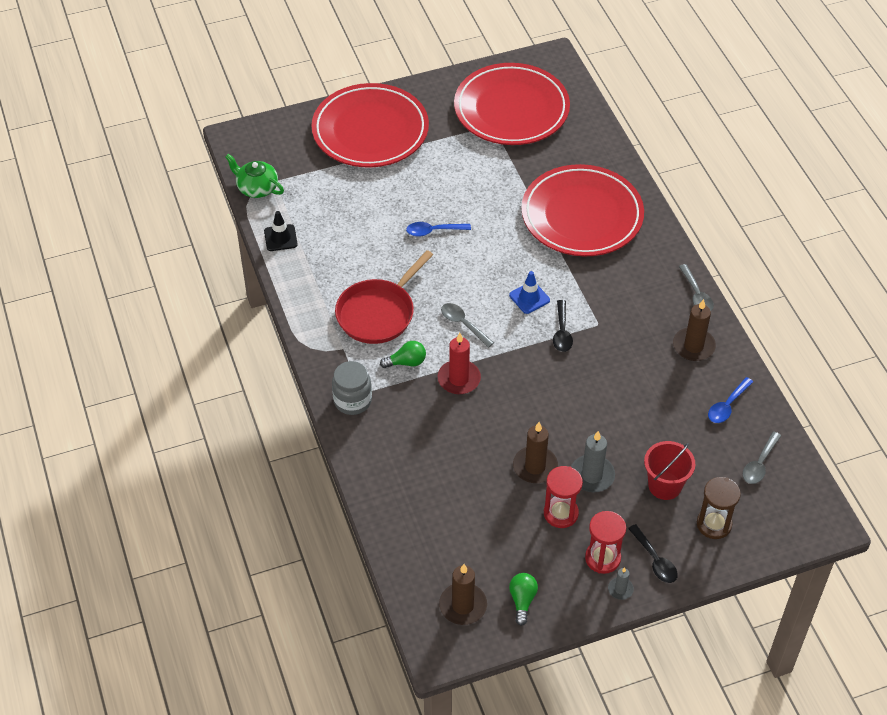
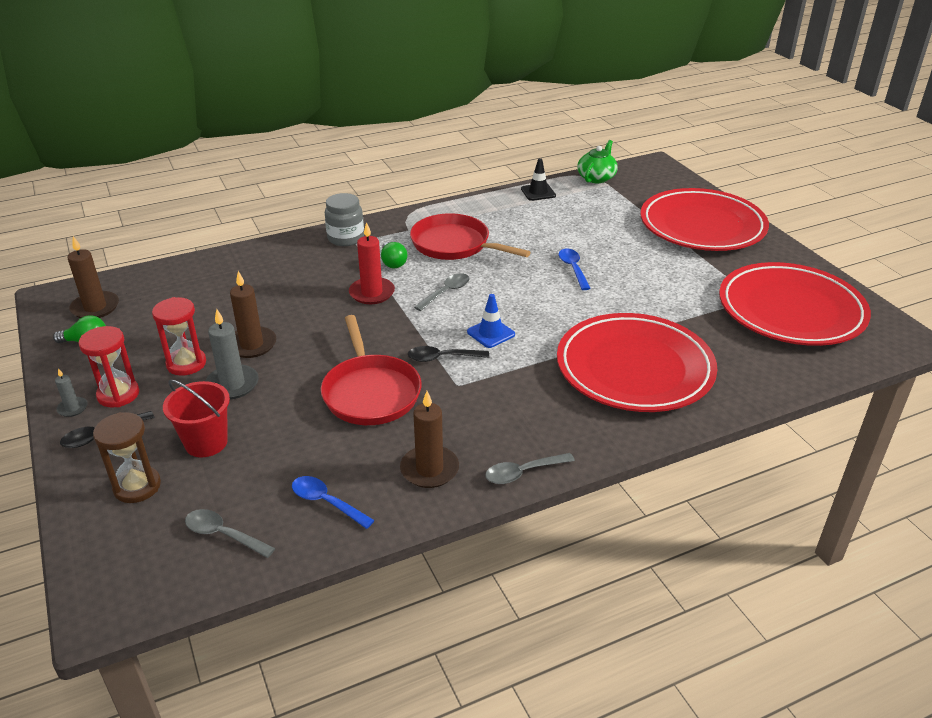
camera: 85 degrees right, 15 degrees down
(605, 380) = (370, 392): none -> red pan

